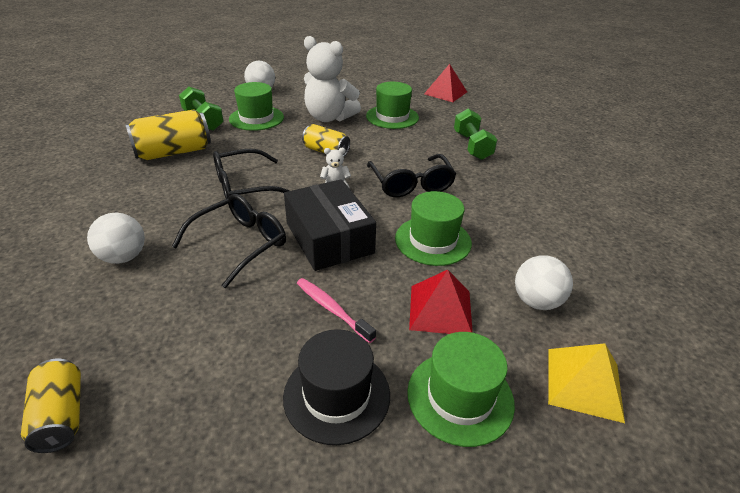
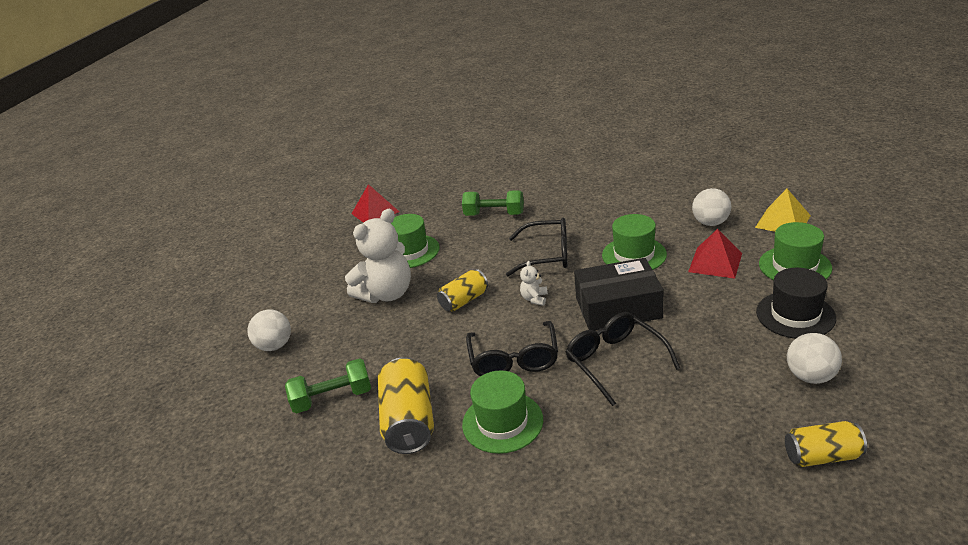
camera: 65 degrees left, 5 degrees down
(124, 257) = (620, 443): white ball -> white ball (810, 376)
(256, 118) = (355, 350): green hat -> green hat (502, 422)
(332, 309) = (710, 311): pink toothbrush -> none

